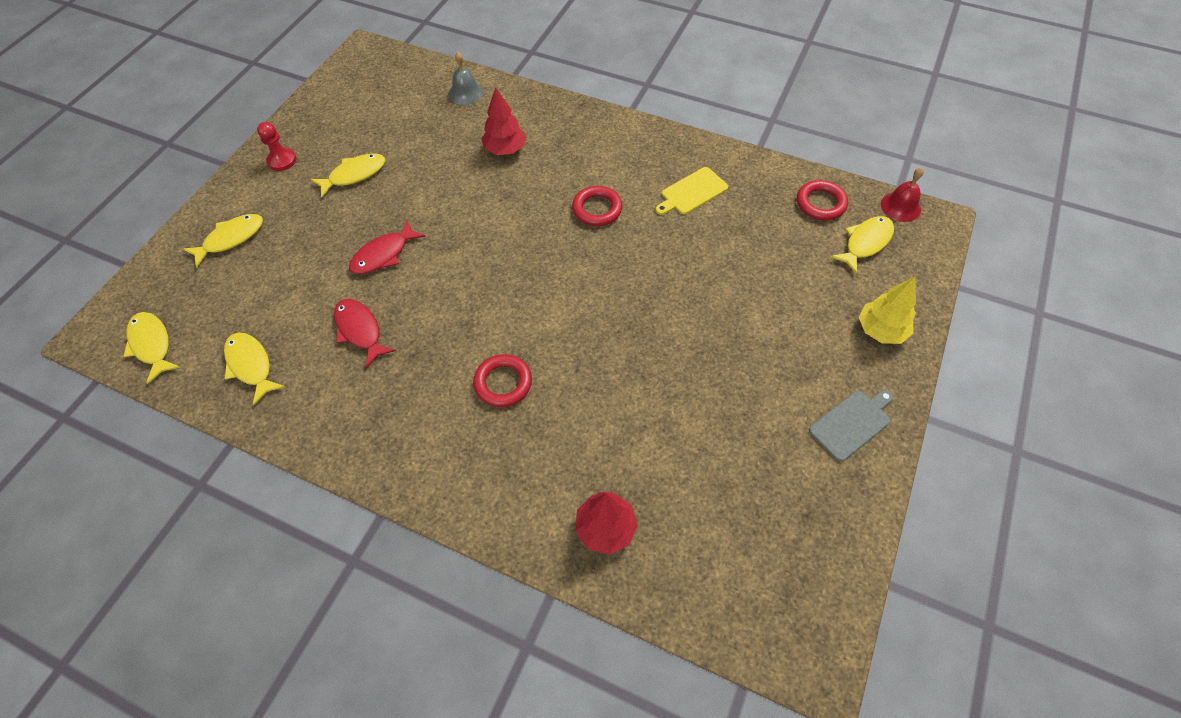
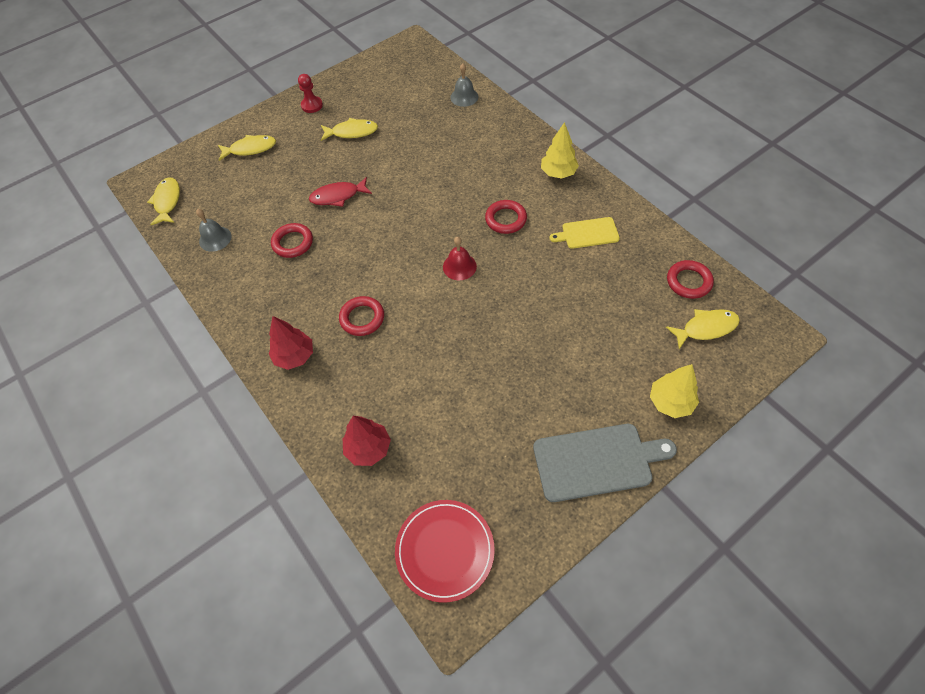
camera: 30 degrees right, 0 degrees up
(251, 365) = (215, 238): yellow fish -> grey bell
(360, 330) = (293, 243): red fish -> red ring
(505, 149) = (466, 150): red tree -> red tree (294, 356)
(621, 140) = (558, 173): none -> yellow tree
(762, 598) = (445, 550): none -> red plate
(852, 423) = (597, 461): grey cutting board -> grey cutting board, size x1.68
(900, 206) = (758, 311): red bell -> red bell (459, 266)

